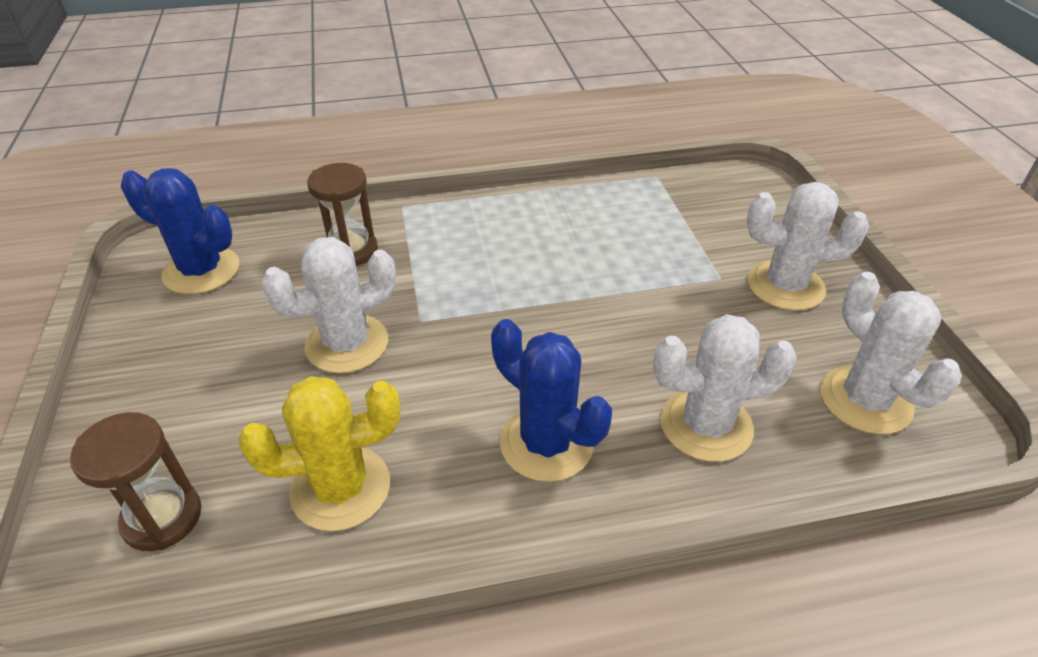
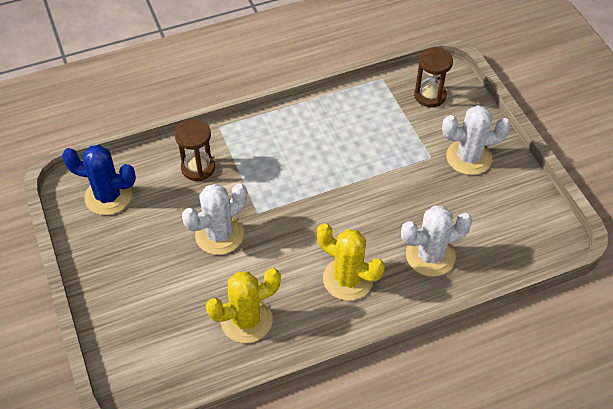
camera: 10 degrees left, 10 degrees up
(162, 517) = (160, 350): brown hourglass -> brown hourglass (430, 95)
(546, 443) = (348, 279): blue cactus -> yellow cactus
(865, 400) = (513, 228): white cactus -> none

